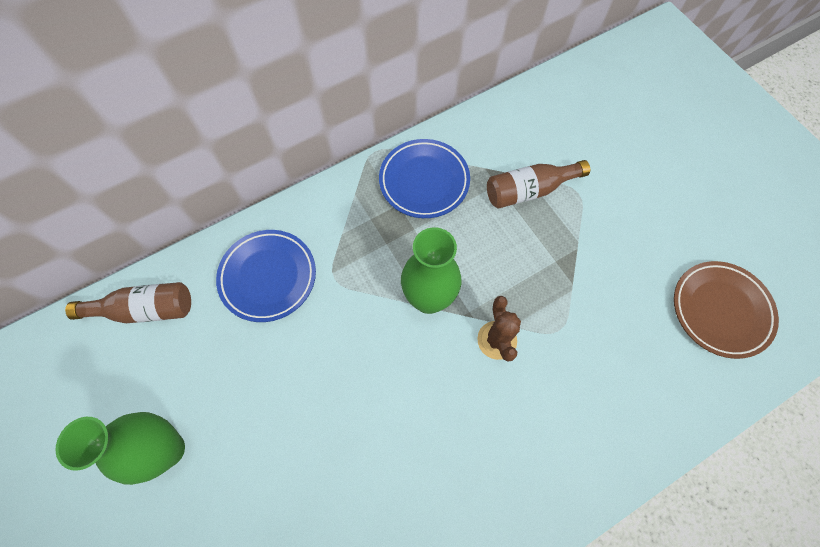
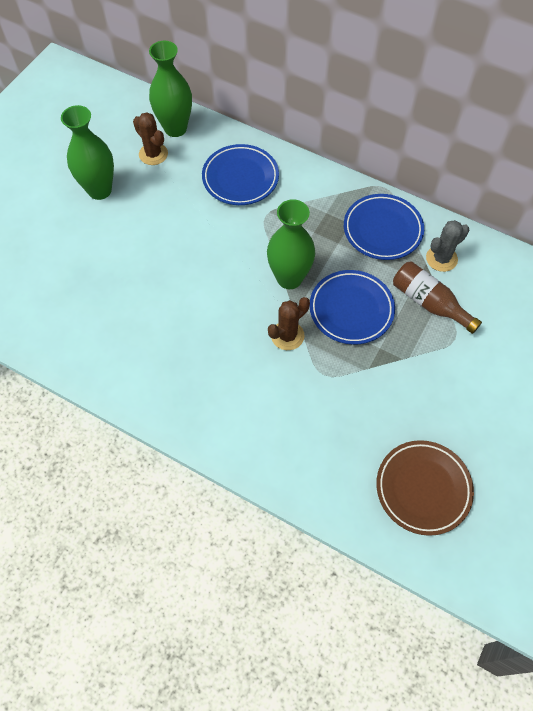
camera: 60 degrees right, 5 degrees down
(145, 309) = (175, 128): brown bottle -> green vase
(163, 355) = (153, 154): none -> brown cactus
(487, 152) = (441, 258): none -> grey cactus
(499, 262) = (351, 309): none -> blue plate

